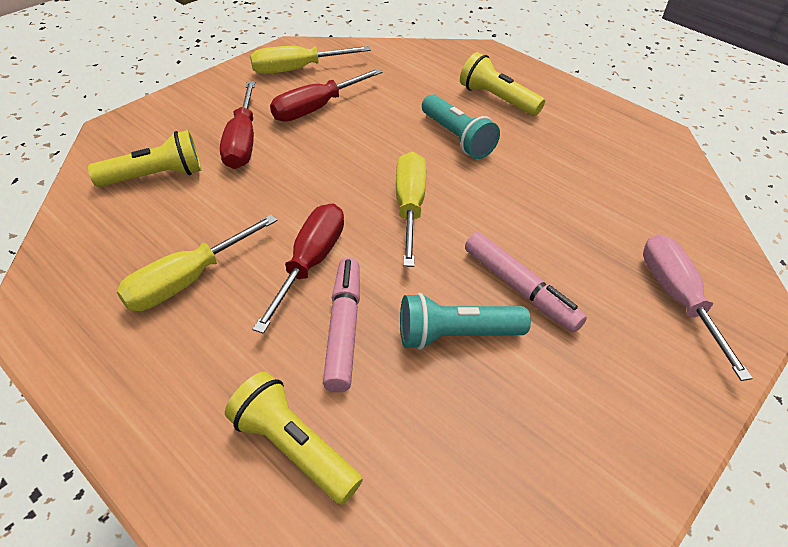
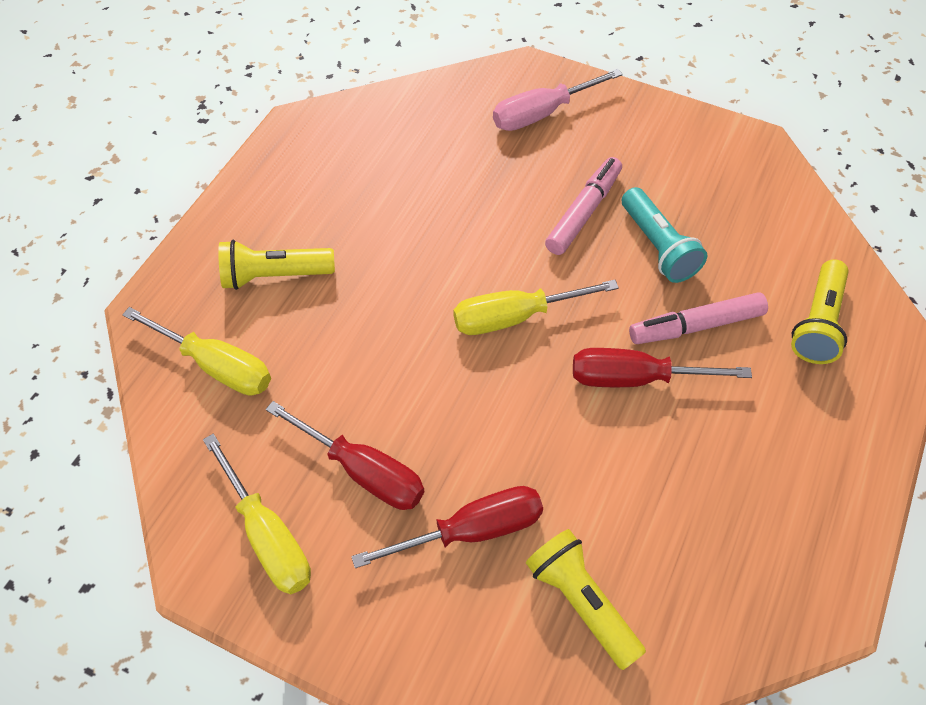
camera: 105 degrees left, 10 degrees up
(188, 280) = (712, 477): yellow screwdriver -> yellow screwdriver (215, 365)
(457, 138) = (373, 300): turquoise flashlight -> none
(497, 99) = (274, 276): yellow flashlight -> yellow flashlight turned 60 degrees clockwise

